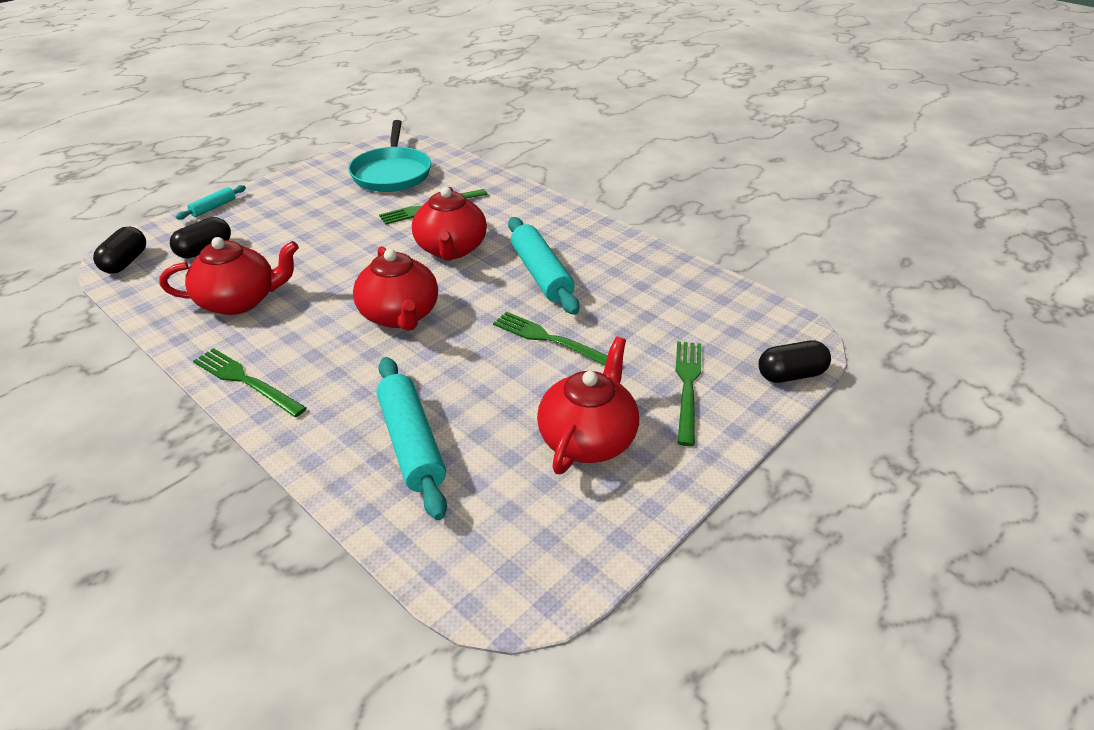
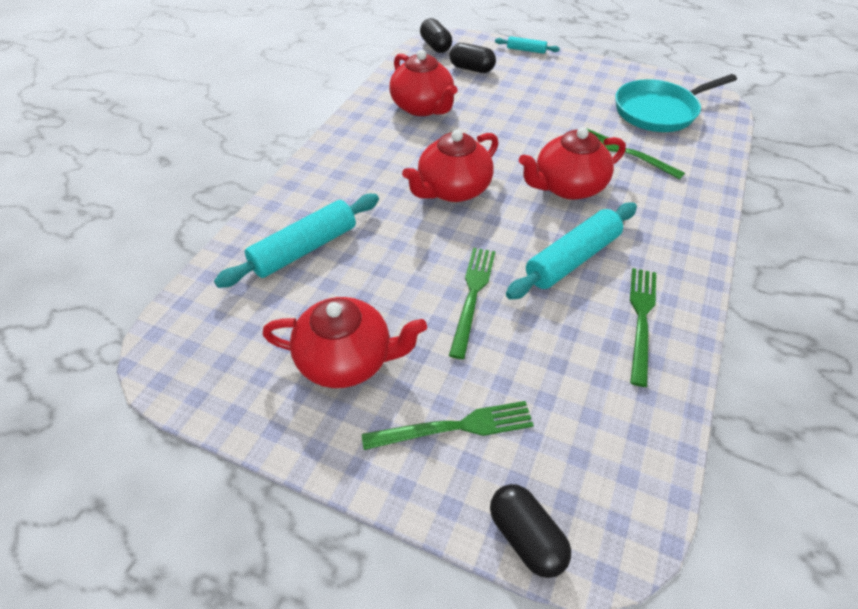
camera: 70 degrees right, 10 degrees up
(125, 262) = (435, 46): black capsule -> black capsule turned 75 degrees clockwise
(246, 381) = (339, 145): green fork -> green fork (641, 319)

